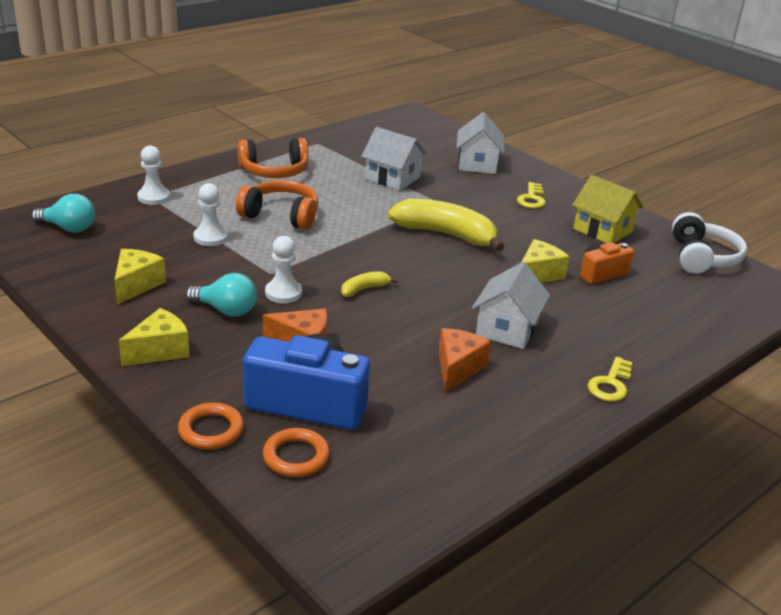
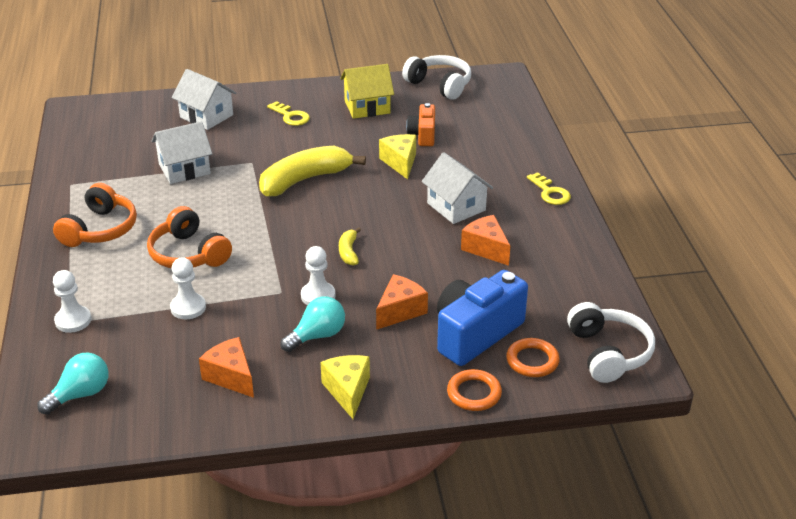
camera: 55 degrees left, 5 degrees up
(136, 285) = (231, 377): yellow cheese -> orange cheese
(281, 215) = (188, 254): orange headphones -> orange headphones turned 90 degrees counterclockwise
(359, 514) = (608, 353): none -> white headphones

